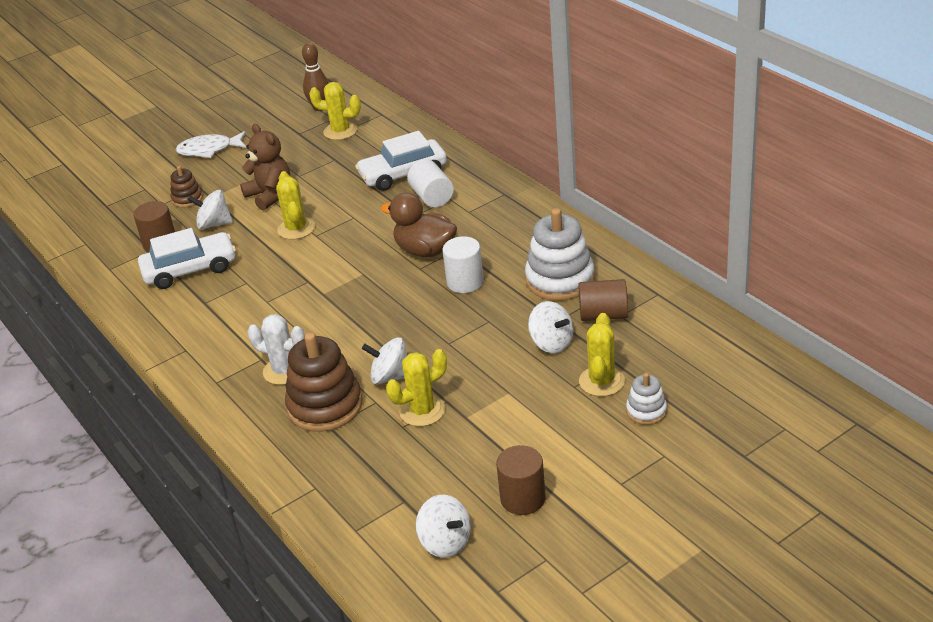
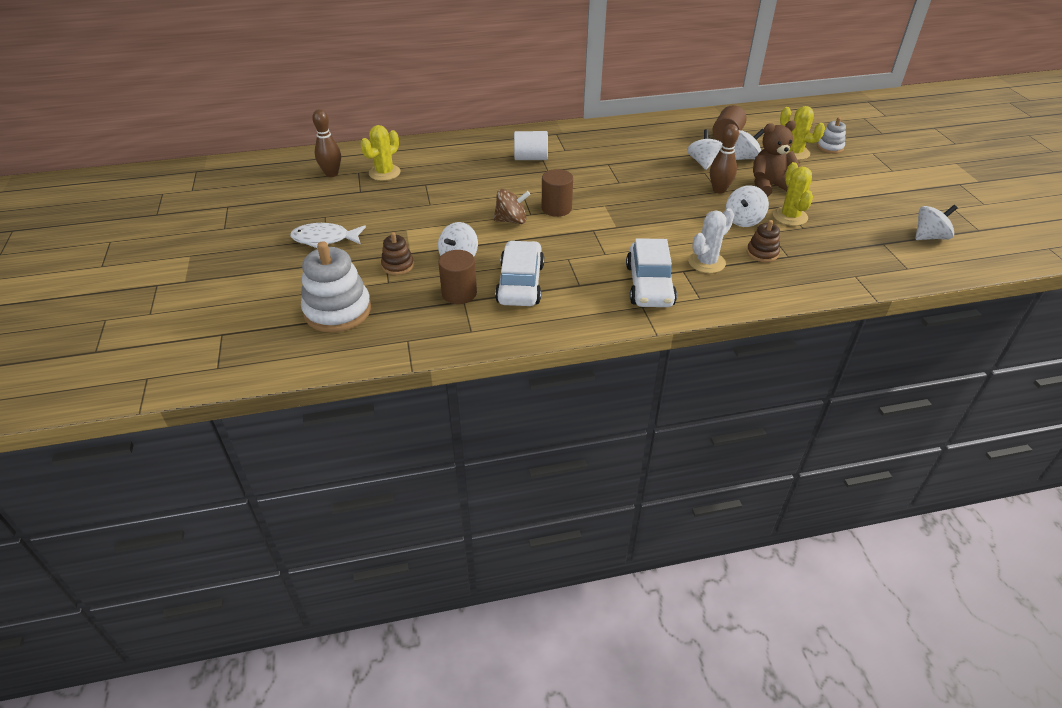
camera: 70 degrees left, 5 degrees up
(209, 150) = (325, 239): white fish -> white fish turned 75 degrees clockwise
(270, 195) = (445, 223): brown teddy bear -> brown teddy bear (769, 186)
(296, 229) = (511, 220): yellow cactus -> brown spinning top
(325, 406) = (762, 253): brown stacking toy -> brown stacking toy, size x0.52
(403, 174) = (485, 162): white car -> white car (649, 285)
(425, 250) = (599, 175): brown duck -> none
(451, 342) = (719, 190): none -> brown bowling pin
(465, 282) = (652, 170): white cylinder -> none
(513, 314) = (703, 163): none -> white spinning top
(523, 498) = (896, 202): brown cylinder -> brown cylinder (556, 208)
(560, 280) = (678, 140): white stacking toy -> white stacking toy (337, 311)

